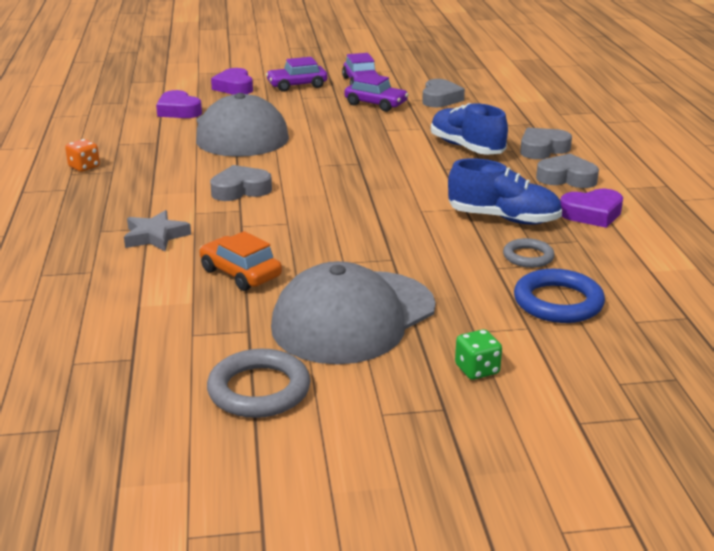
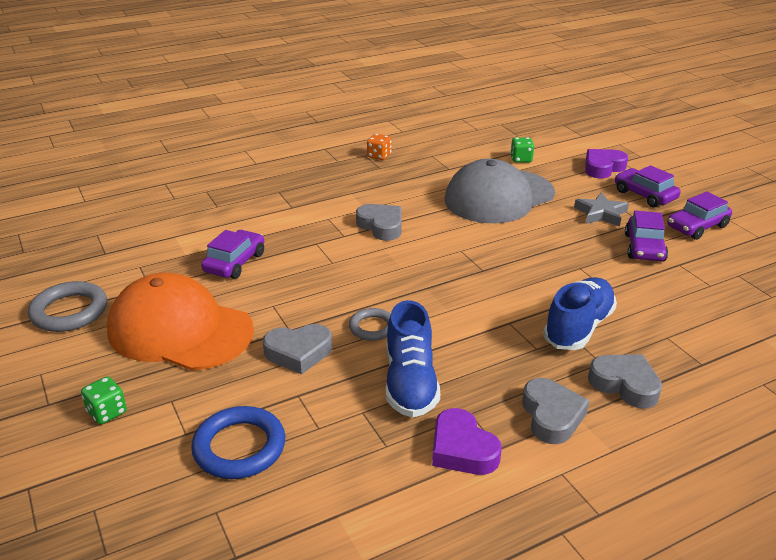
camera: 70 degrees right, 5 degrees up
(155, 236) = (279, 214): grey star -> grey star (601, 214)
(178, 111) = (521, 159): purple heart -> green dice
(240, 273) = (235, 263): orange car -> purple car
(353, 317) = (180, 330): grey cap -> orange cap
(440, 99) = (707, 284): grey heart -> grey heart (298, 353)
(528, 257) = (329, 413): grey ring -> grey ring (372, 327)

